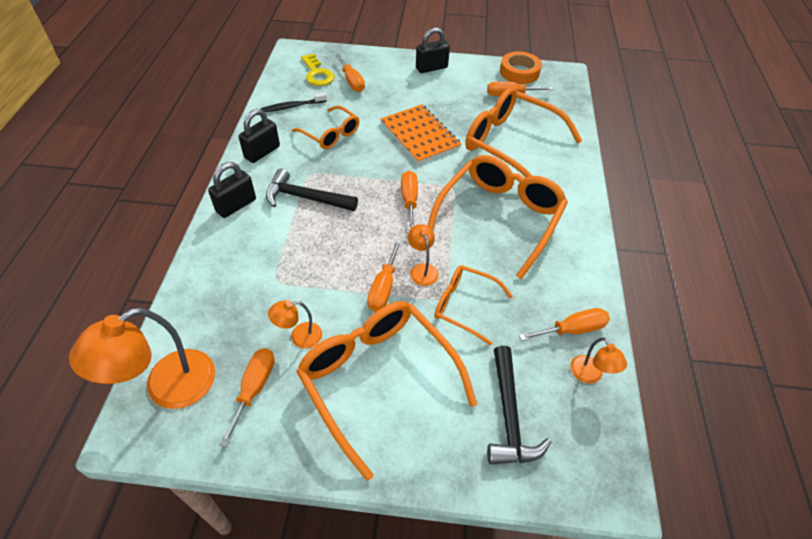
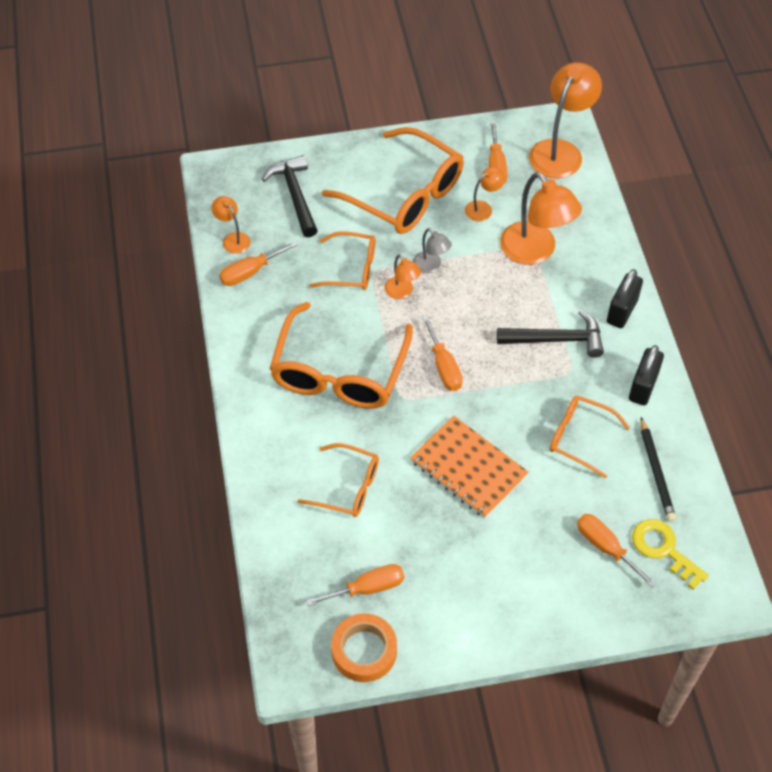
camera: 165 degrees right, 5 degrees up
(275, 275) = (535, 252): none -> orange lamp
(292, 106) = (656, 472): black toothbrush -> black pencil
(383, 288) = (431, 266): orange screwdriver -> grey lamp
(431, 68) = (503, 618): black padlock -> none
(511, 144) = (347, 487): orange glasses -> orange glasses, size x0.55

